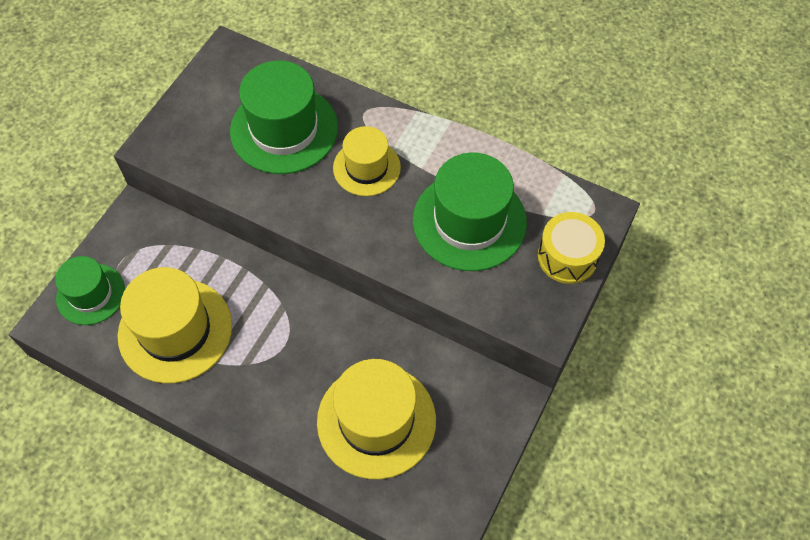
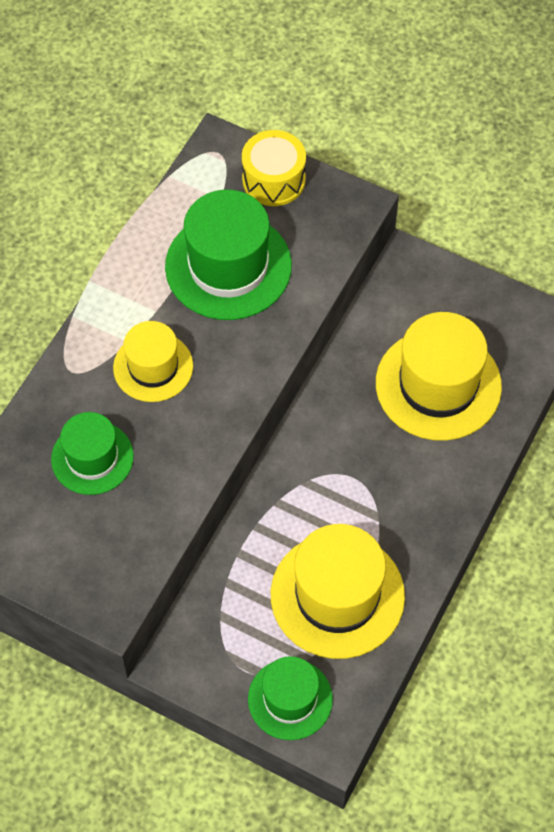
camera: 90 degrees left, 0 degrees up
(284, 129) = (92, 458): green hat -> green hat, size x0.61

